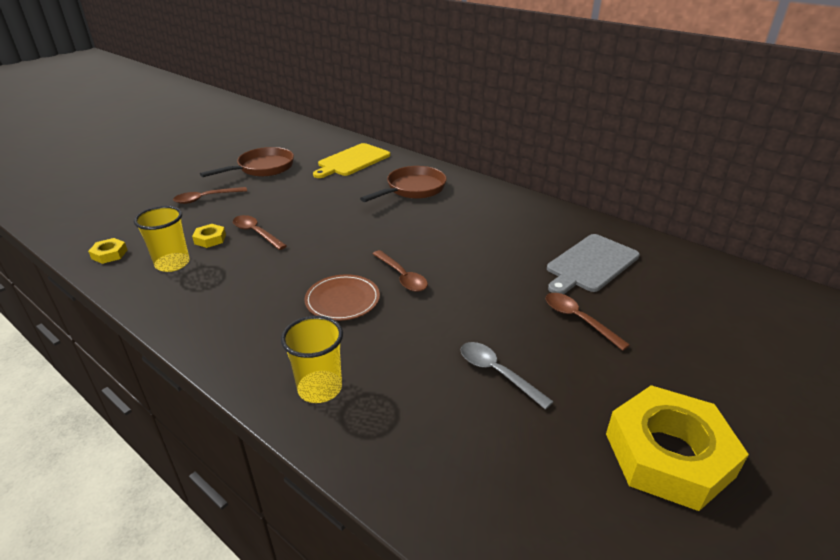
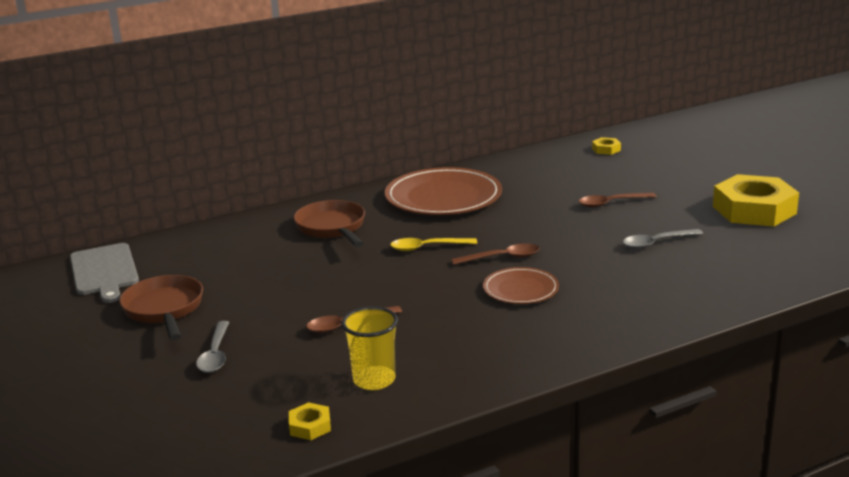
camera: 65 degrees left, 10 degrees down
(206, 198) = (215, 354): brown spoon -> grey spoon
(210, 239) = (335, 354): yellow nut -> yellow nut (606, 149)
(320, 388) = (640, 312): yellow cup -> none
(352, 161) = (216, 250): yellow cutting board -> none
(402, 236) = (427, 247): none -> yellow spoon
(508, 220) = (443, 197): none -> brown plate
(590, 264) = (542, 182): grey cutting board -> grey cutting board (104, 271)

